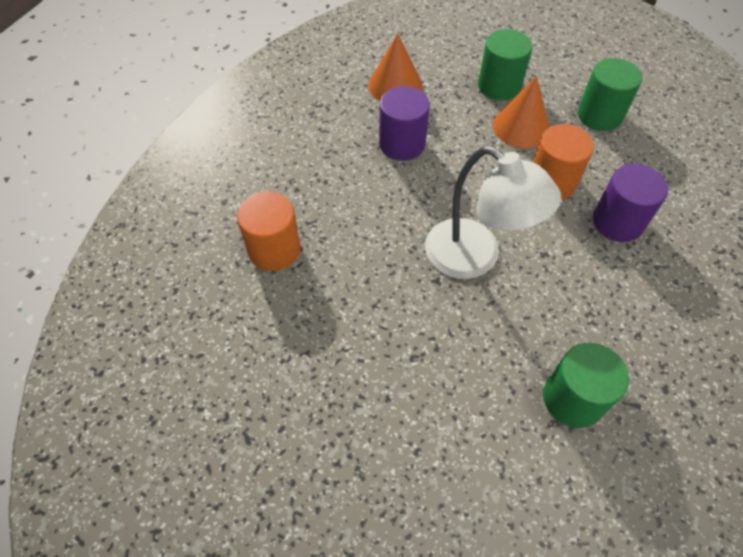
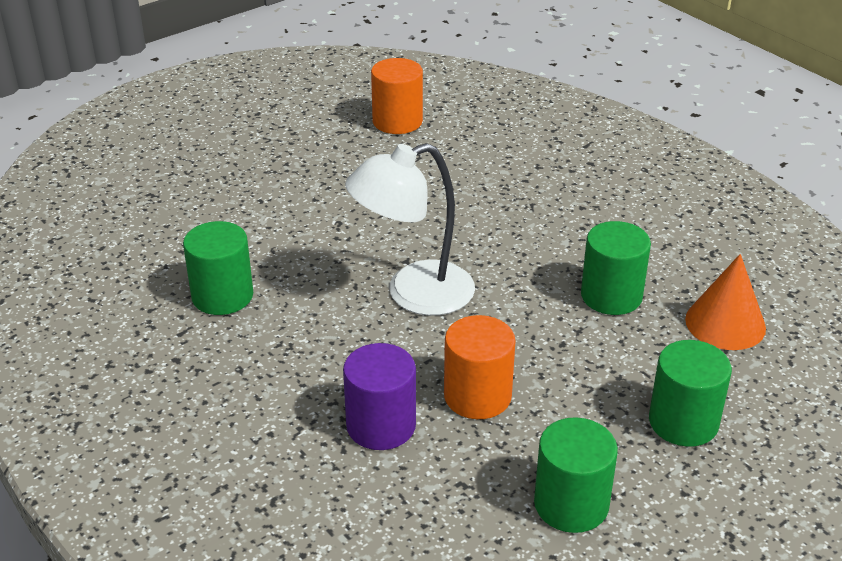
camera: 115 degrees right, 20 degrees down
(274, 250) = (511, 178): orange cylinder -> orange cylinder (397, 121)
(402, 144) = (611, 296): purple cylinder -> green cylinder
(521, 127) = (588, 410): orange cone -> none

